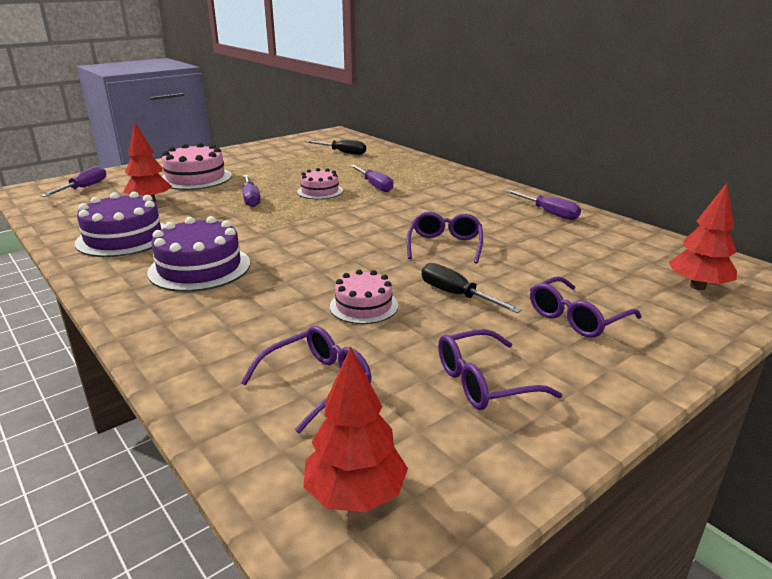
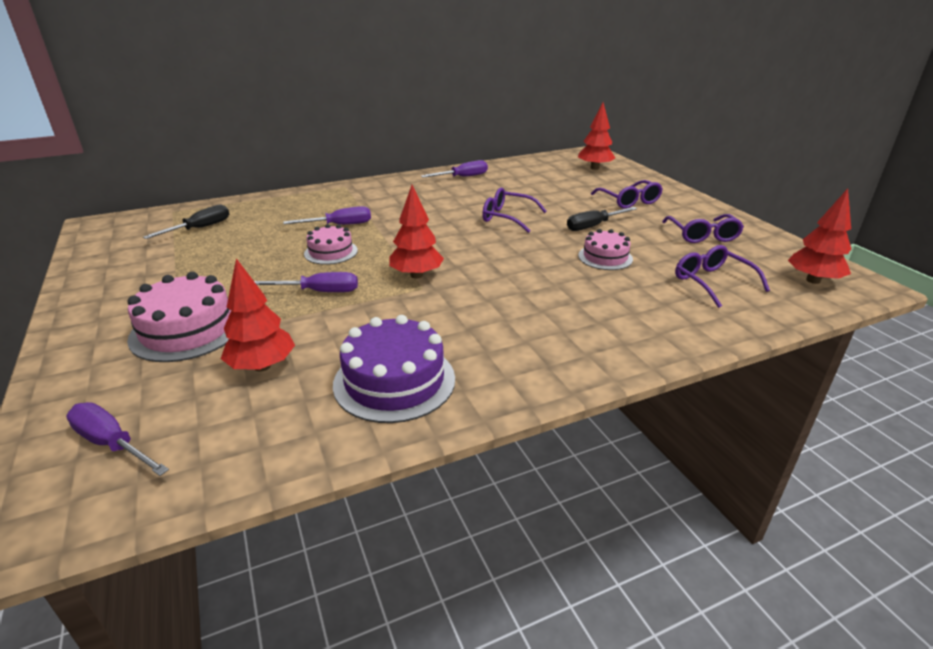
camera: 75 degrees left, 5 degrees up
(200, 268) = (510, 326): purple cake -> none
(287, 223) = (416, 275): none -> red tree

